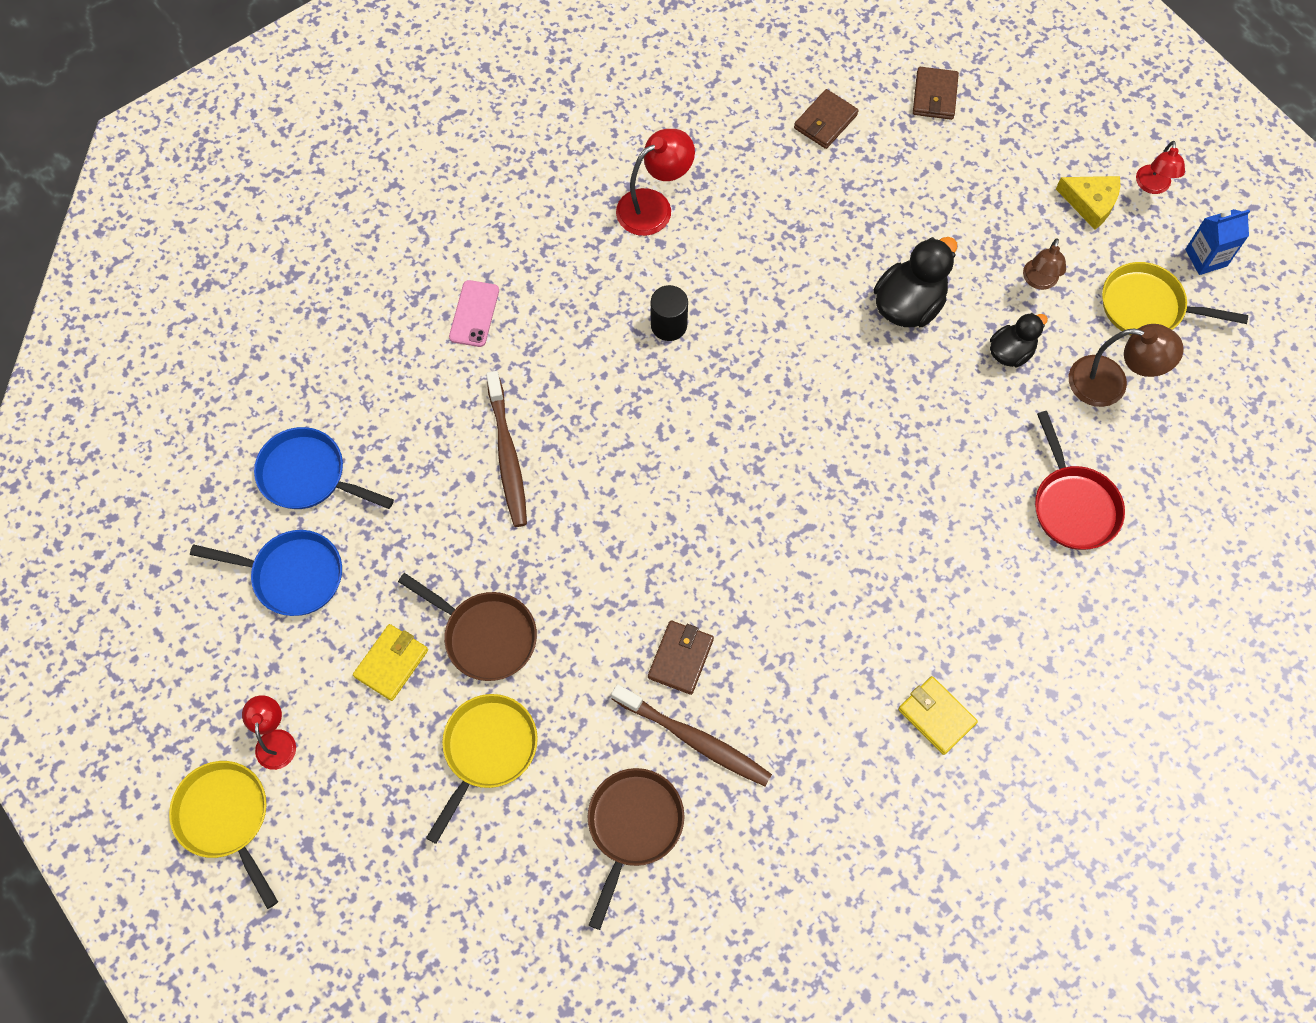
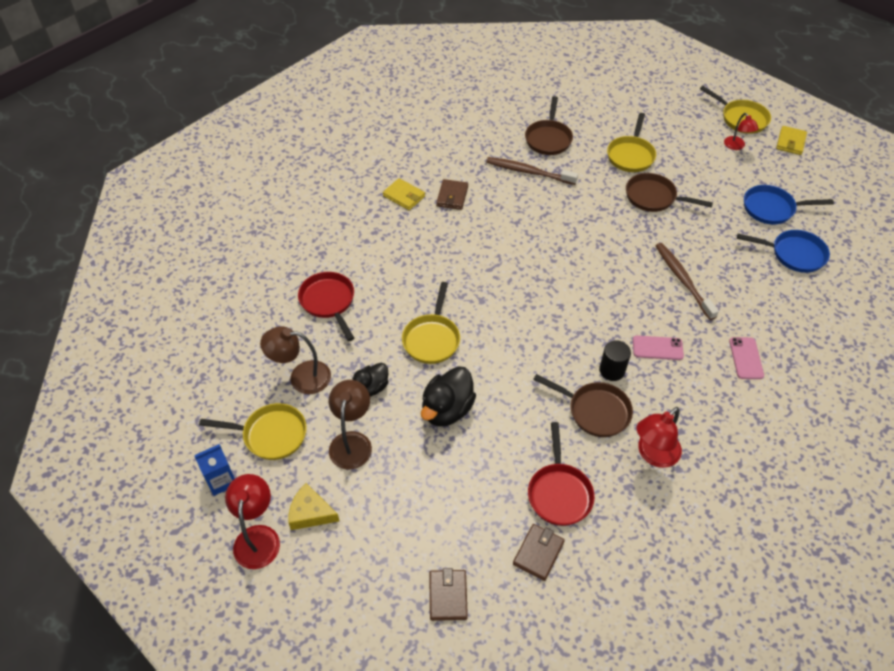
camera: 170 degrees right, 15 degrees down
(391, 663) = (697, 180): yellow wallet -> yellow wallet (790, 142)
(592, 348) = (657, 348): none -> pink phone
(680, 658) = (546, 201): brown wallet -> brown wallet (452, 196)
(710, 272) = (595, 411): none -> brown pan
(785, 180) = (559, 493): none -> red pan
(917, 415) = (432, 339): none -> yellow pan
(1039, 281) = (352, 441): brown lamp -> brown lamp, size x1.57
(1152, 186) = (258, 537): red lamp -> red lamp, size x1.57

